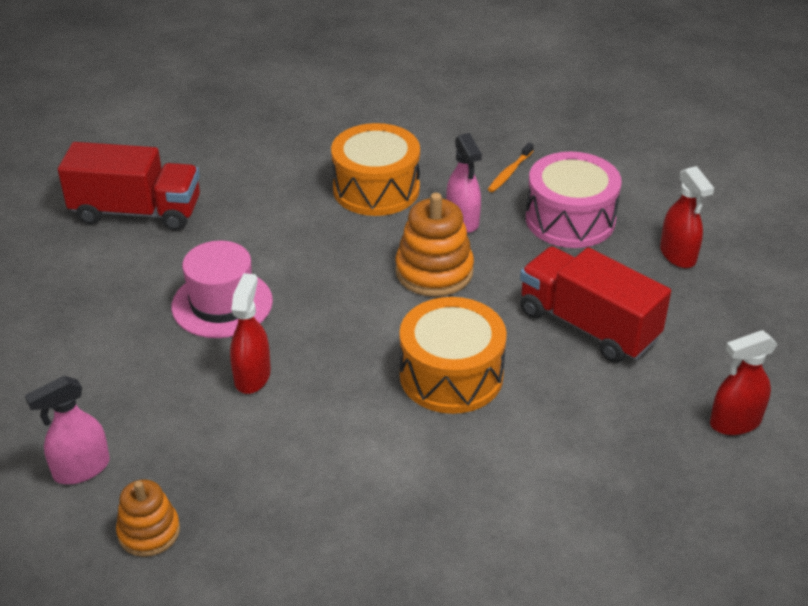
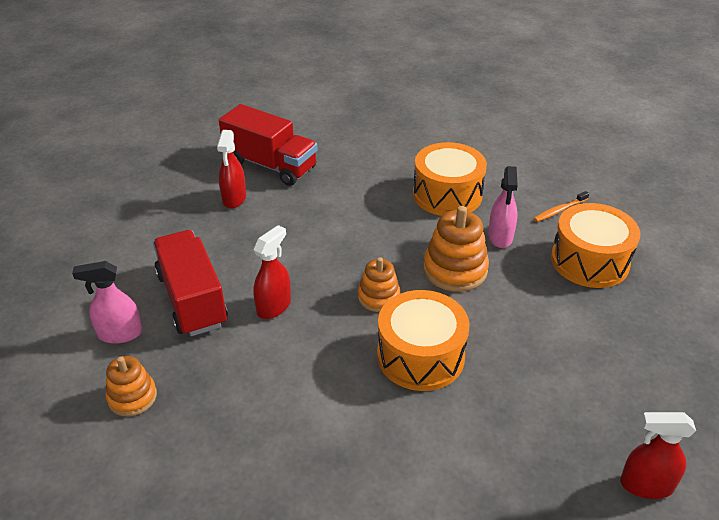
camera: 25 degrees right, 0 degrees up
(222, 304) = (286, 246): pink hat -> none
(367, 328) = (378, 297): none -> orange stacking toy
(570, 219) = (589, 261): pink drum -> orange drum
(588, 325) = (556, 353): red truck -> red truck (192, 299)
(678, 255) = (670, 318): red spray bottle -> red spray bottle (234, 198)

